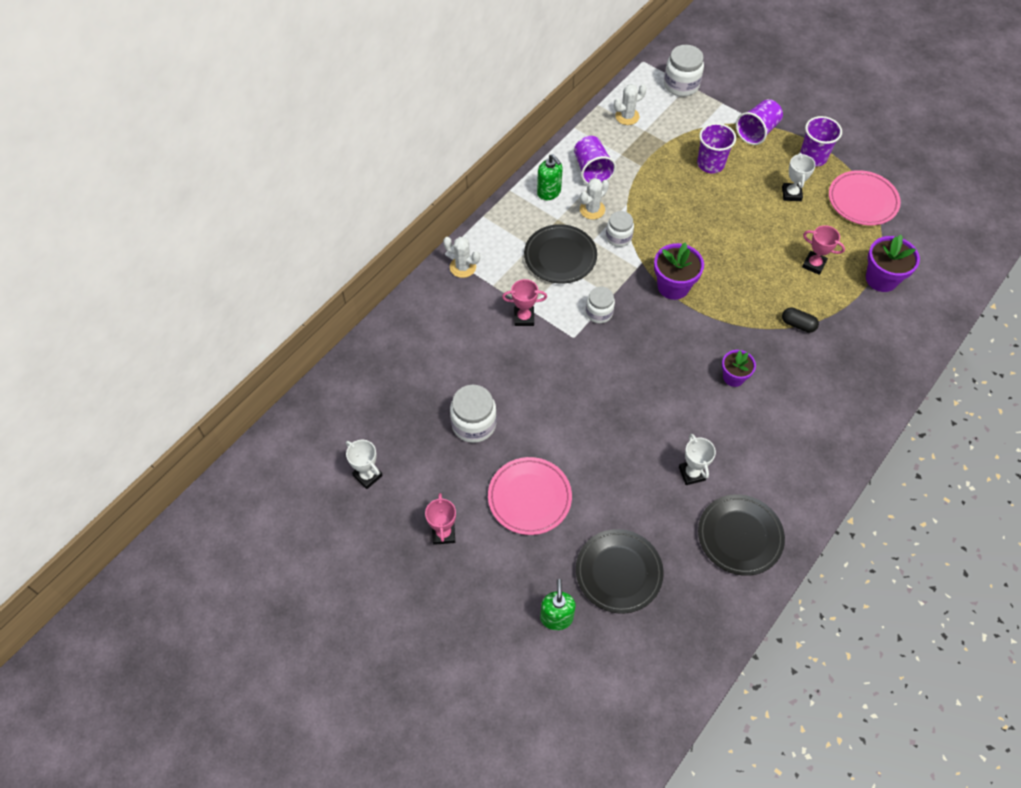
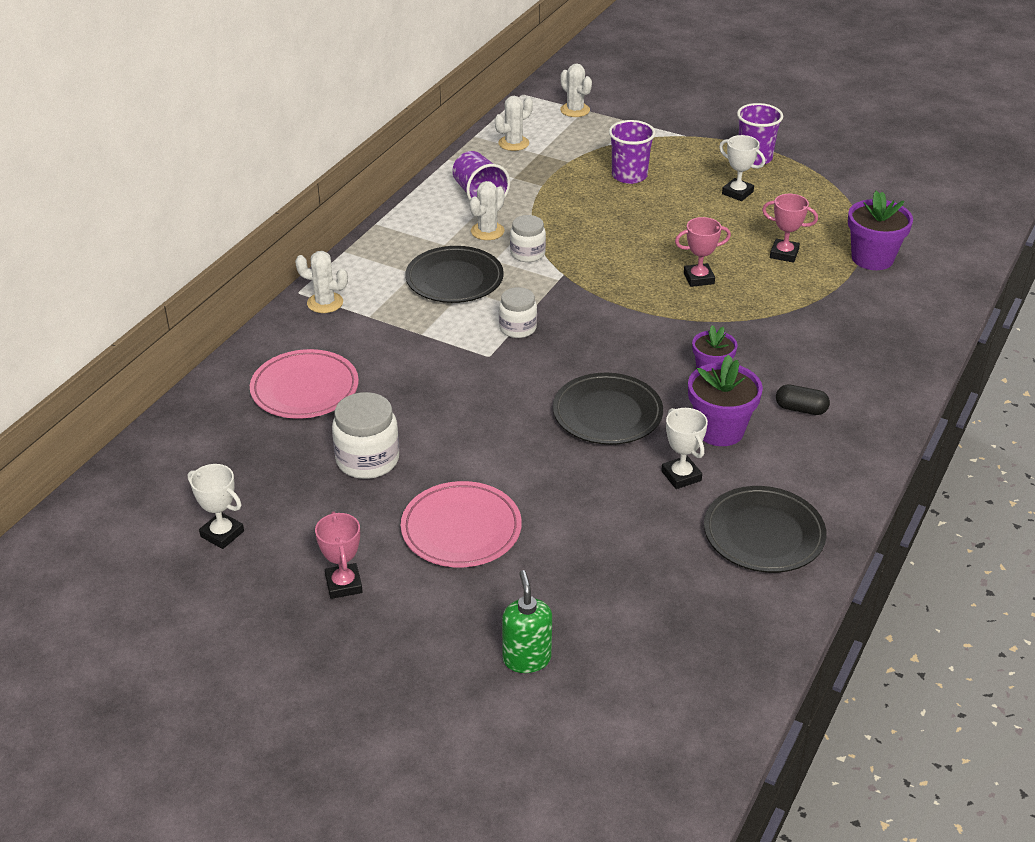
camera: 10 degrees left, 20 degrees down
(524, 318) = (417, 344): pink trophy -> pink trophy (698, 278)
(549, 192) = (427, 221): green soap dispenser -> none
(618, 572) = (605, 595): black plate -> black plate (607, 414)
(673, 286) = (610, 292): purple flower pot -> purple flower pot (719, 430)
(681, 85) = (575, 110): white jar -> white cactus
(757, 132) = (679, 142): purple cup -> none
(791, 194) = (737, 193): white trophy -> white trophy turned 45 degrees counterclockwise
(798, 324) = (780, 312): black capsule -> black capsule (801, 409)
(862, 201) = (827, 190): pink plate -> pink plate (305, 389)

